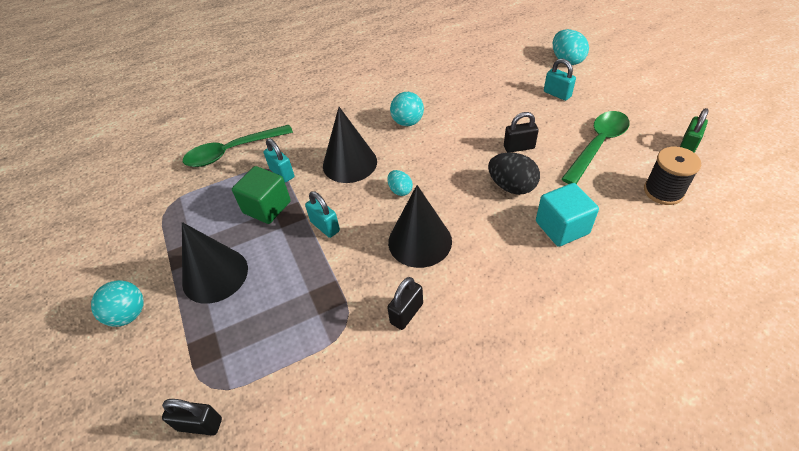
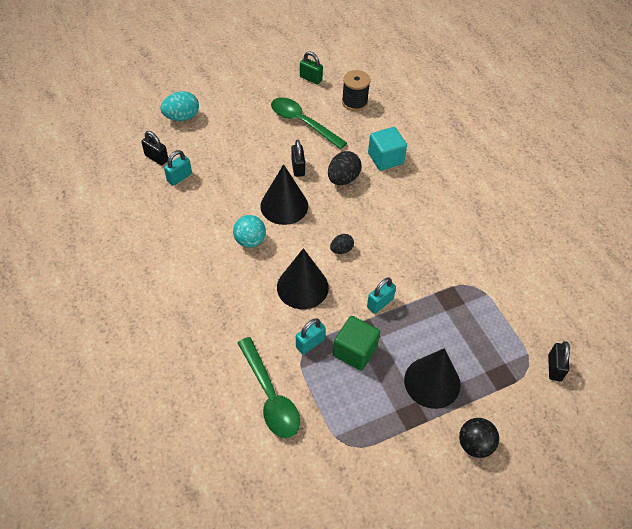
camera: 95 degrees left, 5 degrees up
(129, 314) = (475, 444): turquoise ball -> black ball
(400, 190) = (341, 250): turquoise egg -> black egg
(406, 313) = (460, 250): black padlock -> black padlock (156, 158)
(420, 241) = (397, 239): black cone -> black cone (284, 206)
(557, 94) = (231, 133): turquoise padlock -> turquoise padlock (179, 177)

